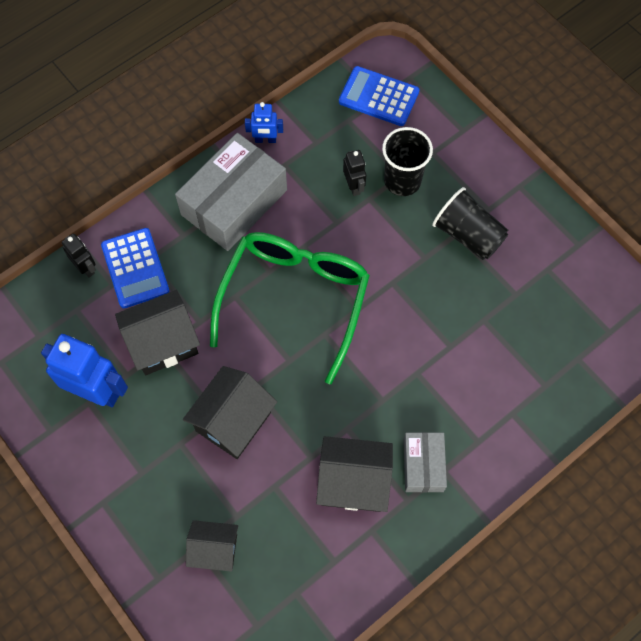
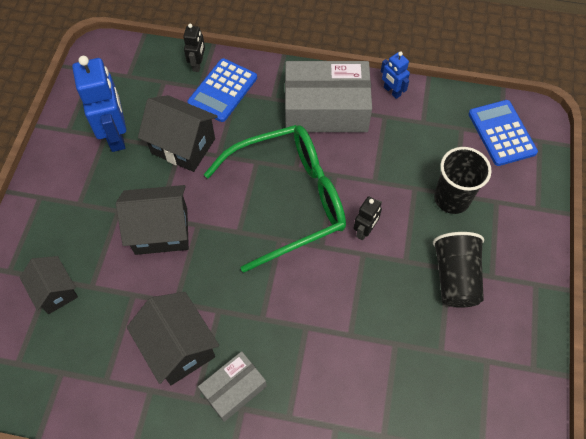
camera: 50 degrees right, 5 degrees down
(354, 186) = (414, 170): black robot -> black robot (365, 231)

